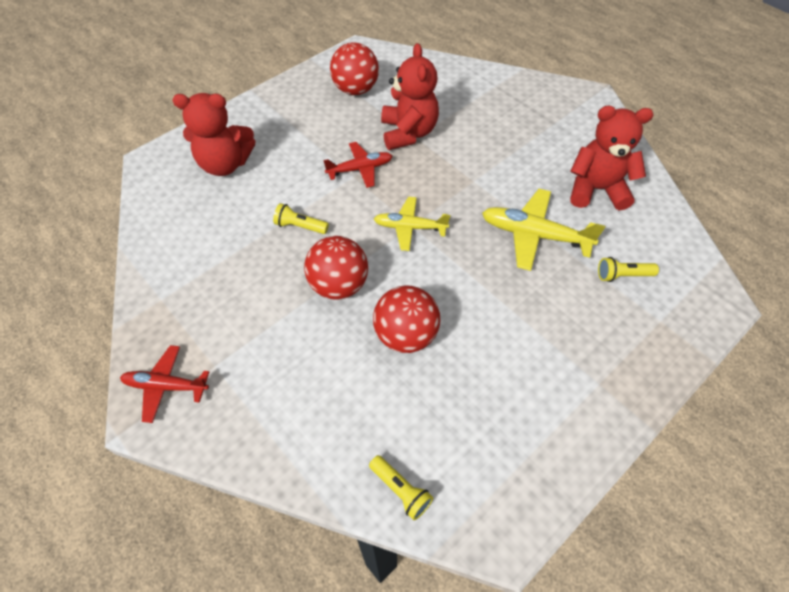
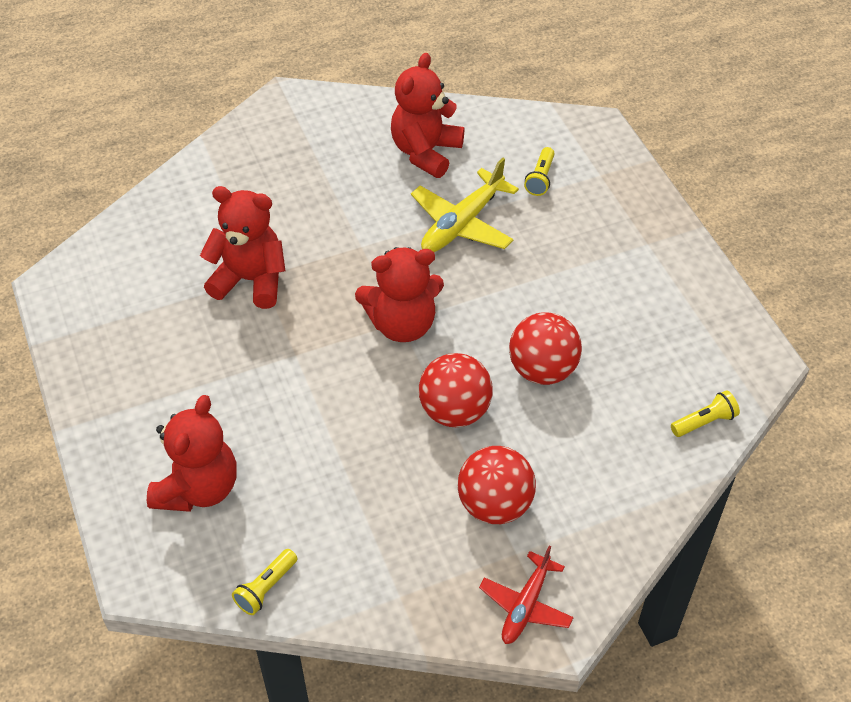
camera: 70 degrees left, 5 degrees down
(300, 226) = (350, 428): yellow flashlight -> yellow flashlight (266, 588)
(355, 90) = (136, 310): red ball -> red ball (494, 505)
(360, 169) = (287, 344): red plane -> none
(409, 227) = (402, 324): yellow plane -> red teddy bear

